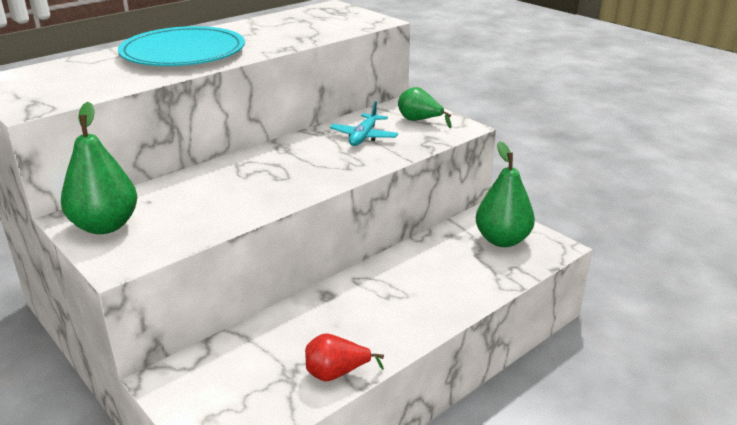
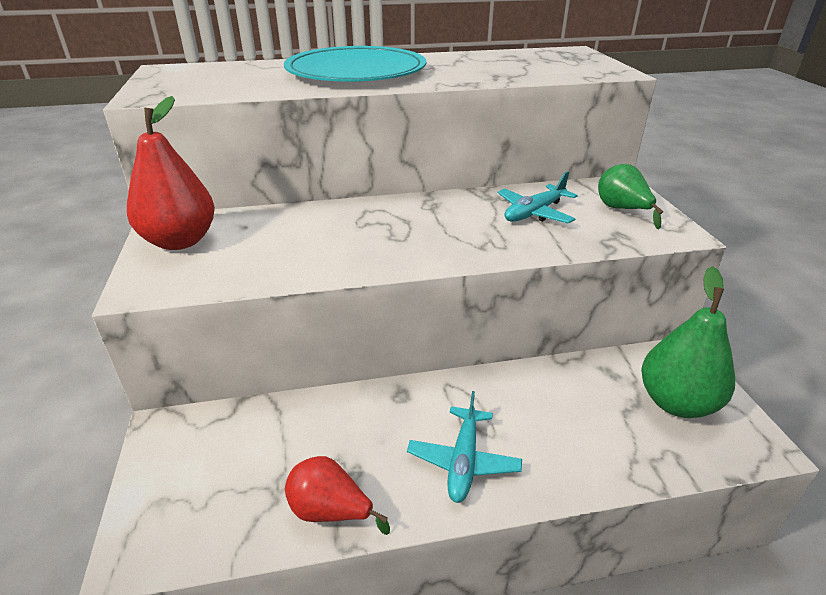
camera: 30 degrees right, 5 degrees up
(105, 226) = (180, 241): green pear -> red pear
(399, 316) = (463, 461): none -> turquoise plane

